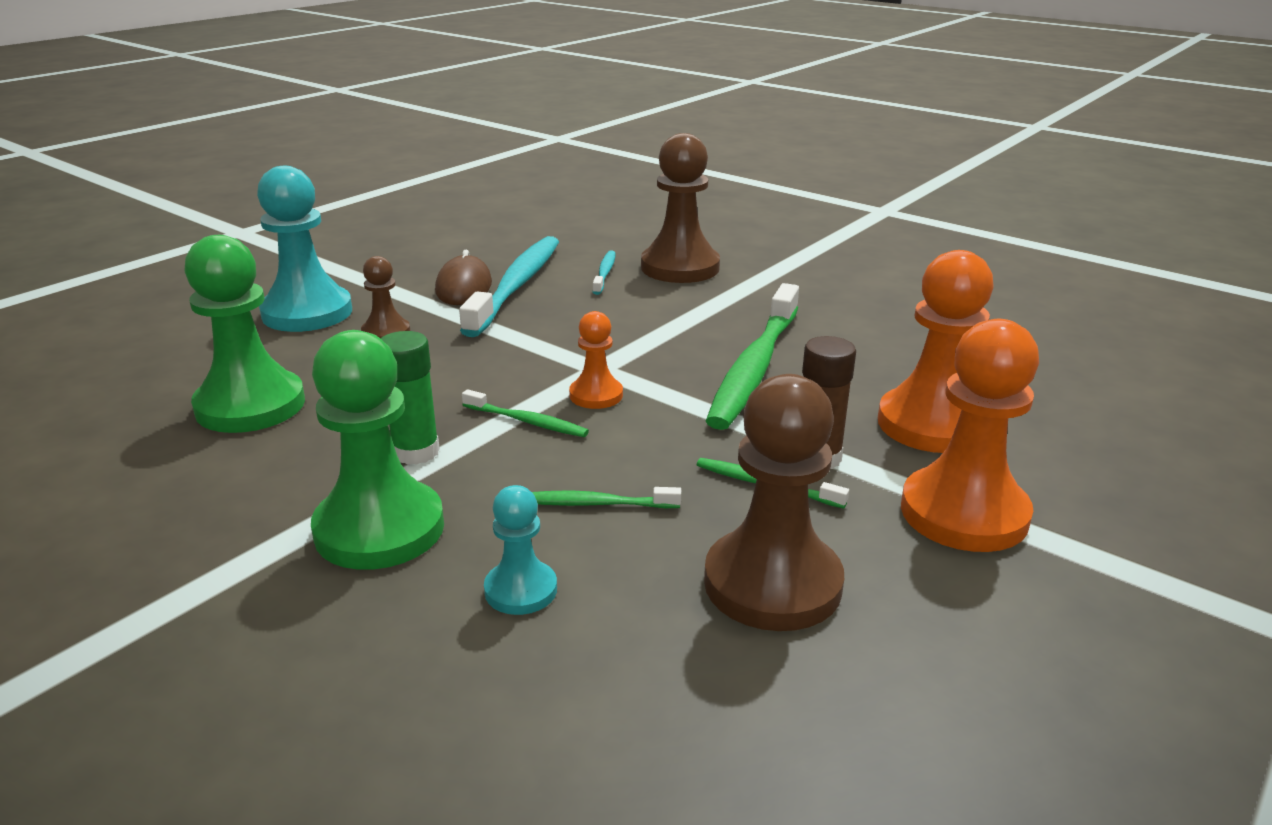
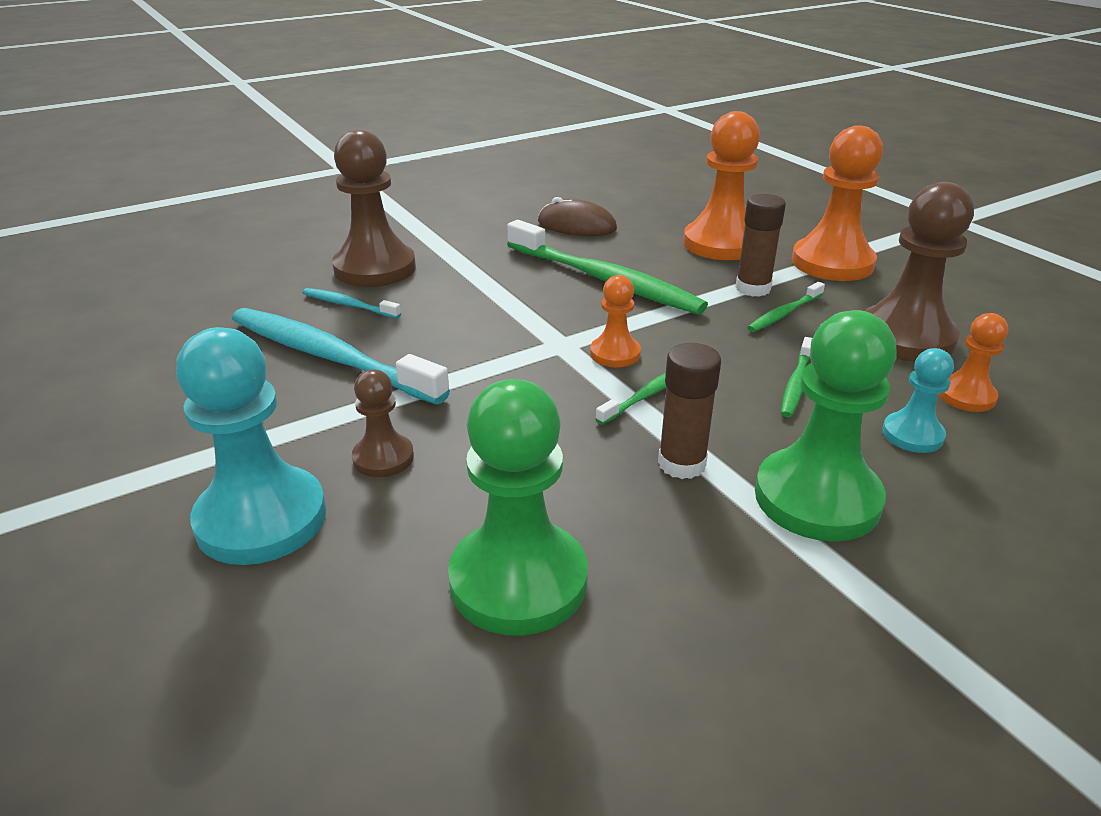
camera: 70 degrees left, 5 degrees up
(416, 452) = (681, 464): green glue stick -> brown glue stick
(464, 287) = (298, 390): brown mouse -> brown mouse (576, 225)
(637, 637) = (966, 396): none -> orange pawn

